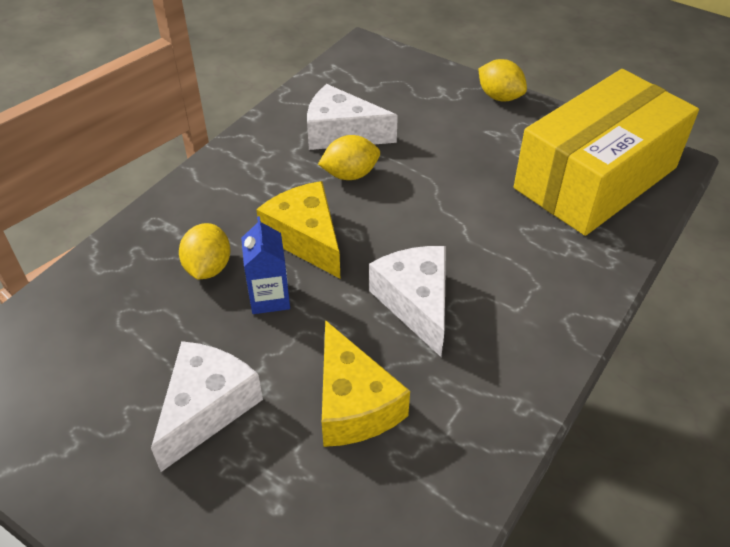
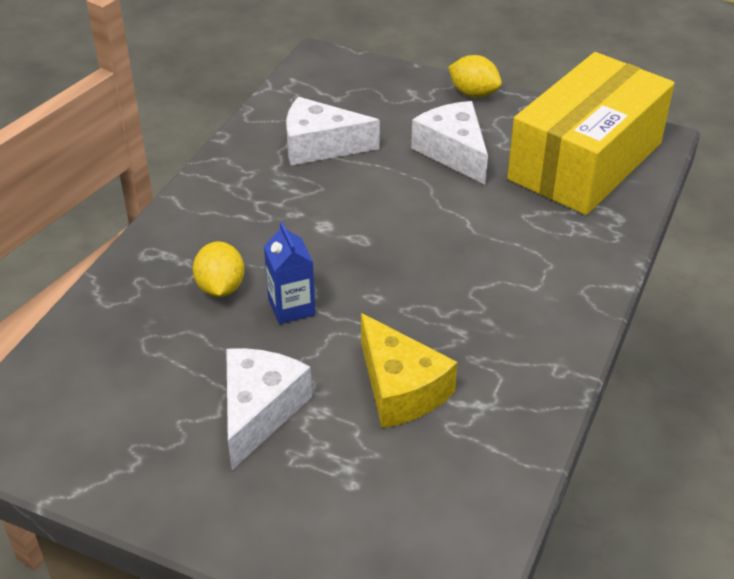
camera: 10 degrees left, 5 degrees down
(306, 238) = (312, 249): yellow cheese -> none
(350, 174) = (340, 184): yellow lemon -> none
(416, 303) = (437, 294): white cheese -> white cheese (453, 152)

